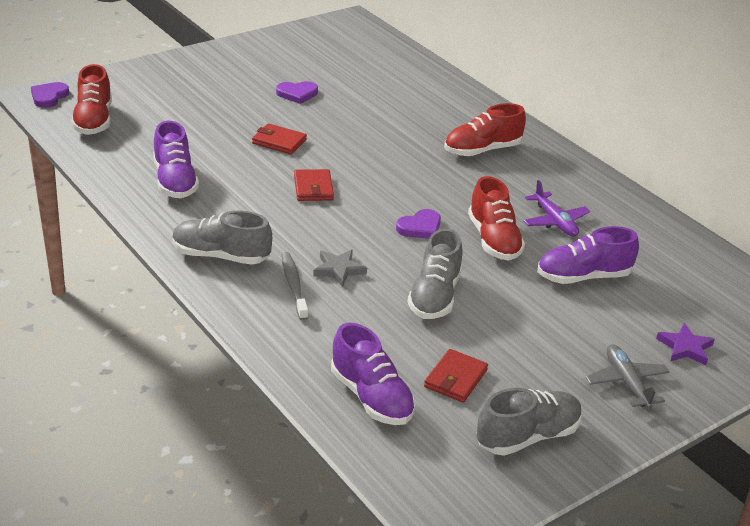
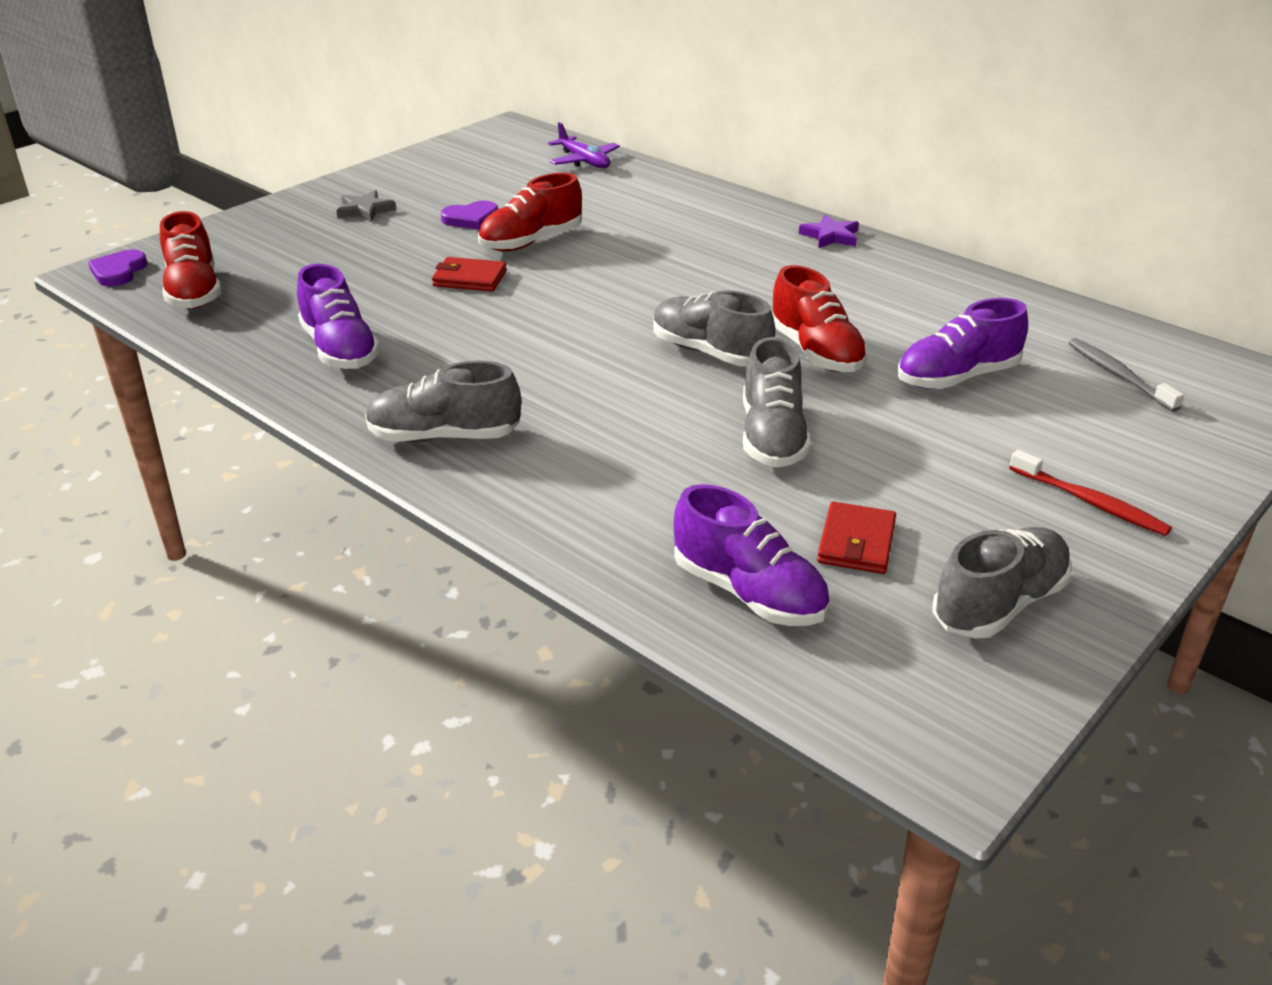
camera: 10 degrees left, 0 degrees up
(294, 286) = (567, 458): grey toothbrush -> grey toothbrush (1118, 375)
(313, 188) = (541, 327): red wallet -> none
(338, 270) = (622, 425): grey star -> grey star (365, 210)
(420, 227) = (710, 353): purple heart -> grey shoe
(482, 150) = (746, 248): red shoe -> red shoe (531, 242)
(555, 221) = (884, 317): purple plane -> purple plane (584, 161)
(626, 382) = (1090, 502): grey plane -> red toothbrush
(685, 348) = (1139, 443): purple star -> purple star (830, 236)

